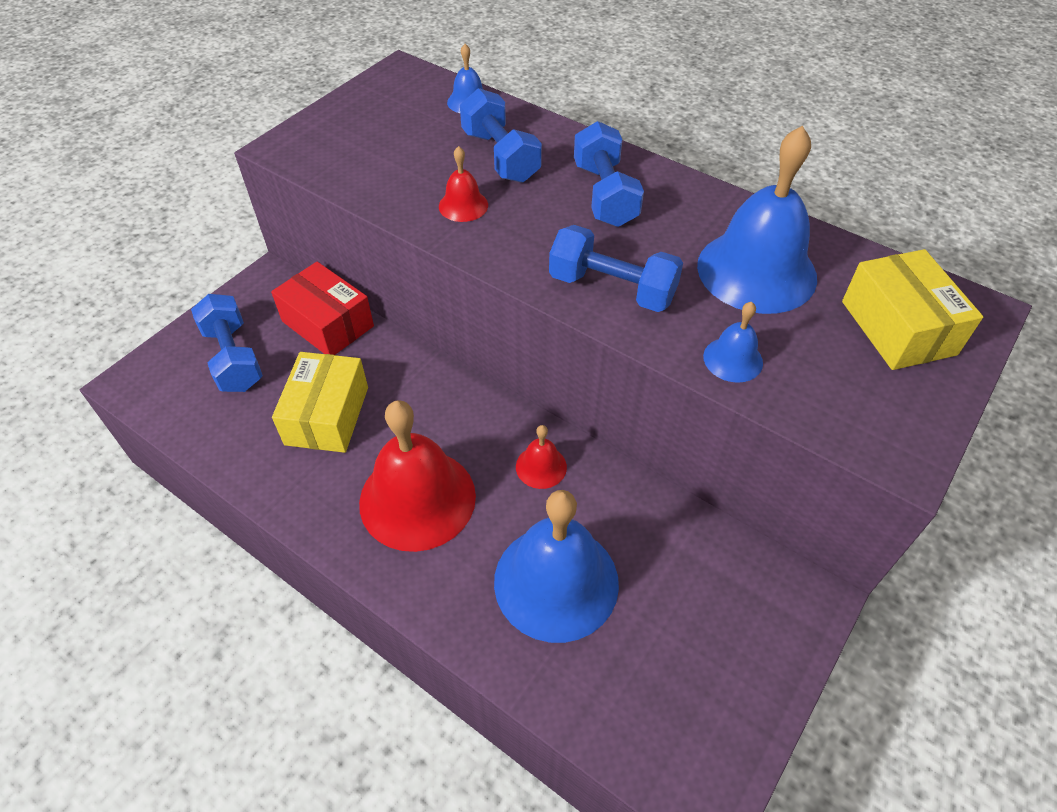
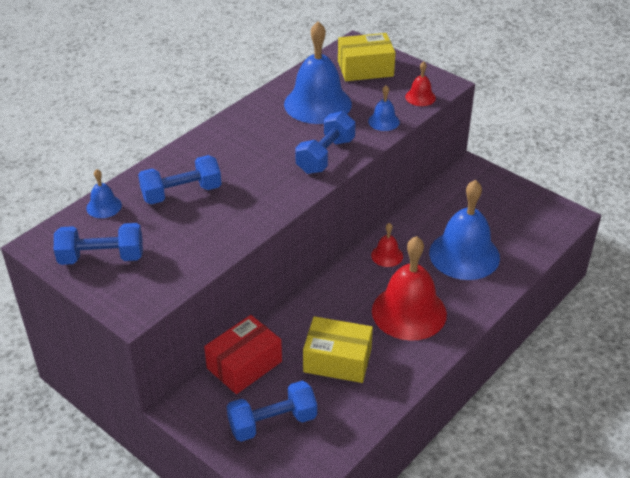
camera: 85 degrees left, 10 degrees down
(463, 205) = (234, 212): red bell -> red bell (420, 97)
(605, 195) = (237, 150): blue dumbbell -> blue dumbbell (101, 257)

